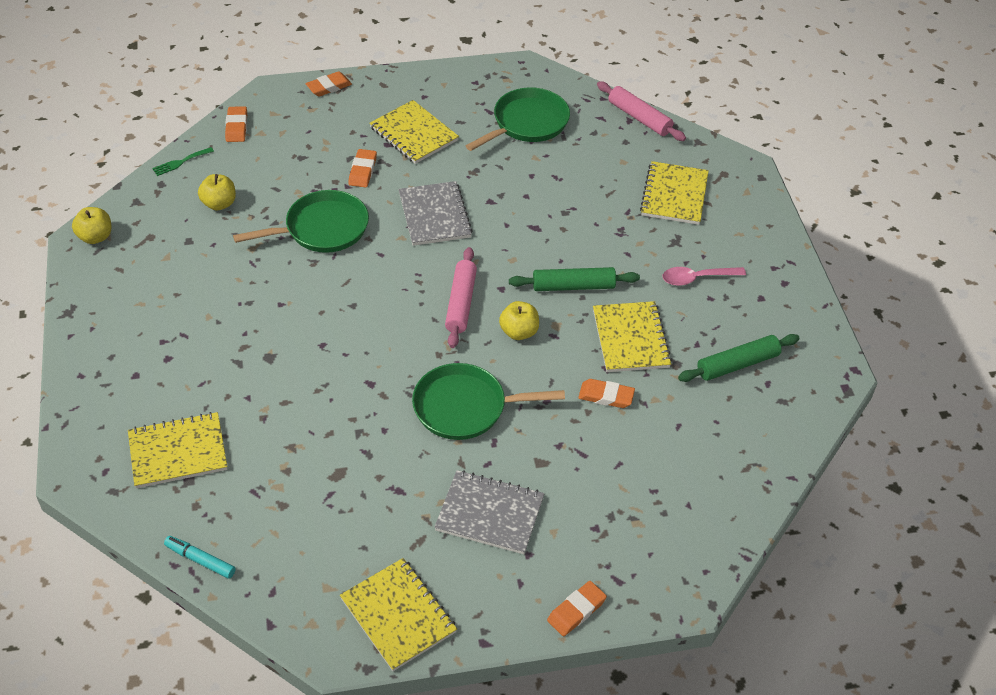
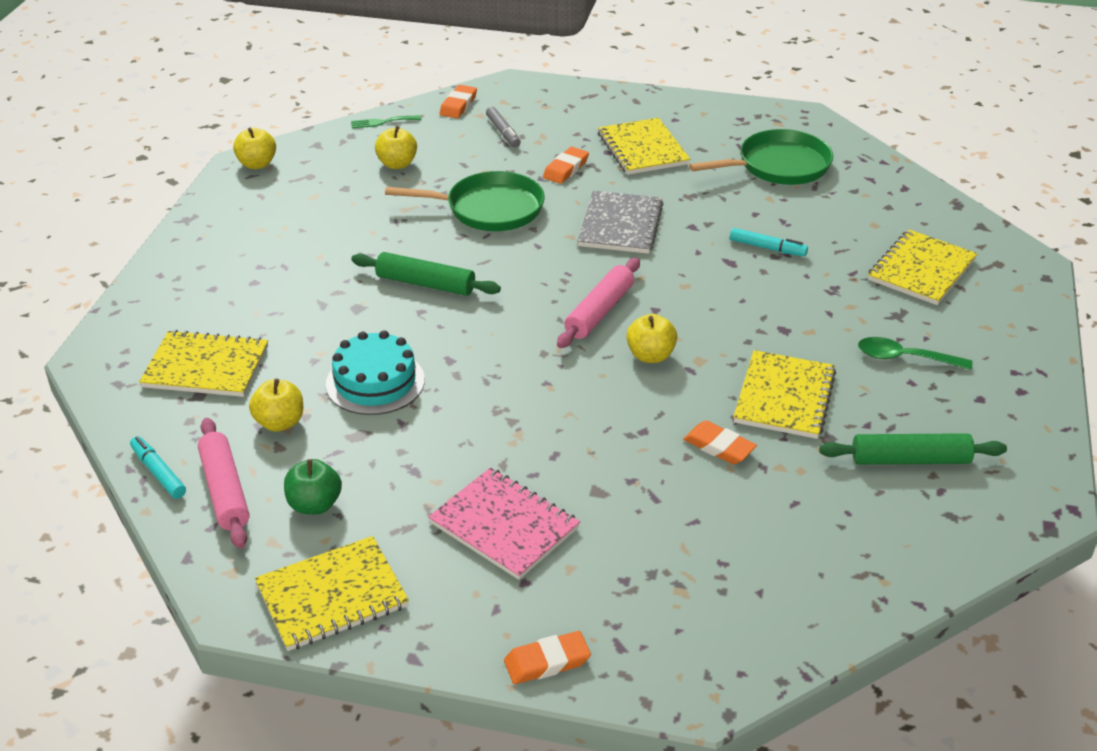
camera: 25 degrees right, 10 degrees down
(270, 483) = (280, 422): none -> yellow apple
(290, 146) = (503, 132): none -> grey marker
(324, 422) = (375, 382): none -> turquoise cake
(329, 87) = (576, 91): orange eraser -> none
(340, 545) = (314, 505): none -> green apple
(398, 615) = (332, 596): yellow notebook -> yellow notebook turned 75 degrees clockwise
(465, 407) = (542, 411): green pan -> none
(489, 514) = (504, 526): grey notebook -> pink notebook
(556, 206) = (767, 248): none -> turquoise marker
(573, 286) = (743, 328): green rolling pin -> green rolling pin (425, 284)
(639, 118) = (919, 188): pink rolling pin -> pink rolling pin (225, 491)
(697, 278) = (905, 358): pink spoon -> green spoon

